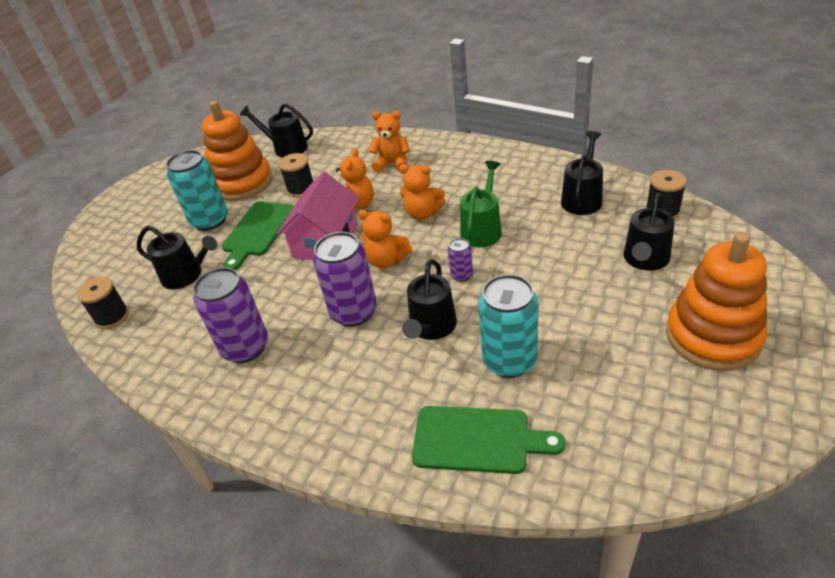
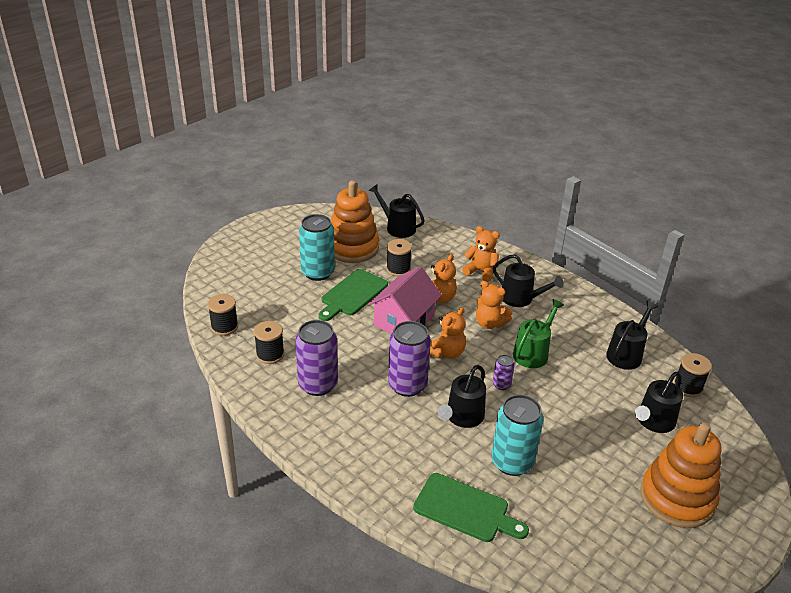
camera: 10 degrees right, 5 degrees down
(177, 331) = (270, 354): none -> black spool
(186, 275) = (287, 312): black watering can -> black watering can (520, 298)
(386, 260) = (447, 353): orange teddy bear -> orange teddy bear turned 90 degrees counterclockwise

